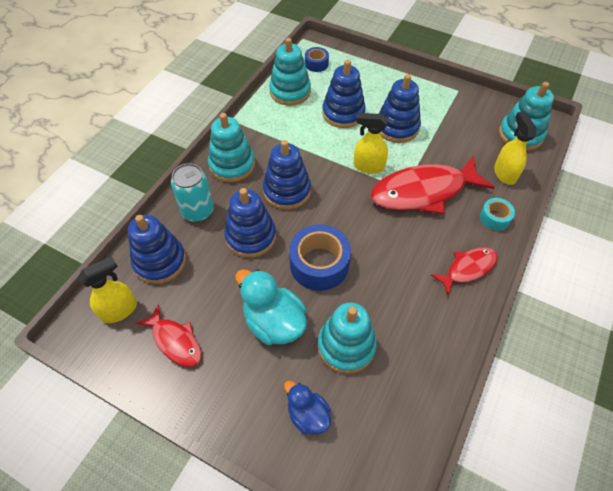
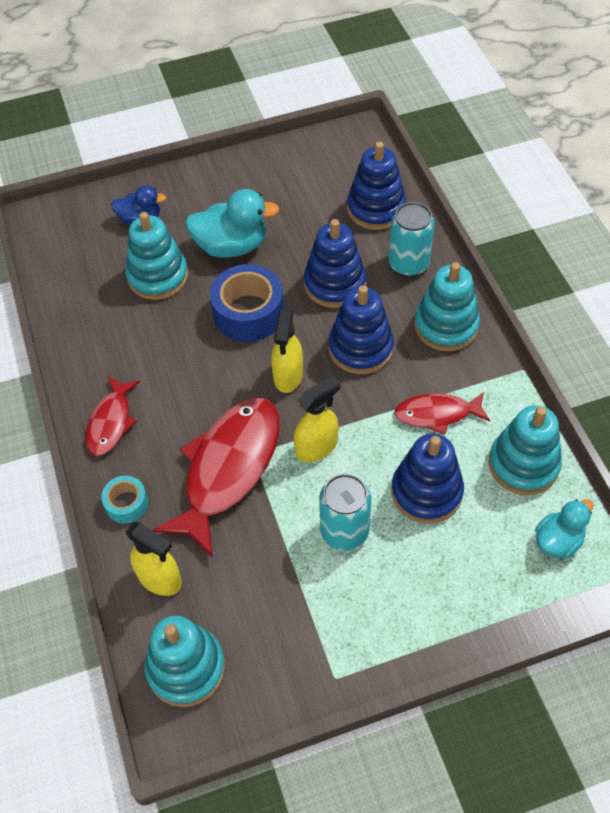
camera: 135 degrees right, 0 degrees up
(119, 310) = (352, 163): yellow spray bottle -> yellow spray bottle (288, 376)
(175, 341) = (286, 181): red fish -> red fish (437, 414)
(316, 64) = (558, 540): blue tape -> turquoise duck
(397, 127) = (344, 531): blue stacking toy -> turquoise can

